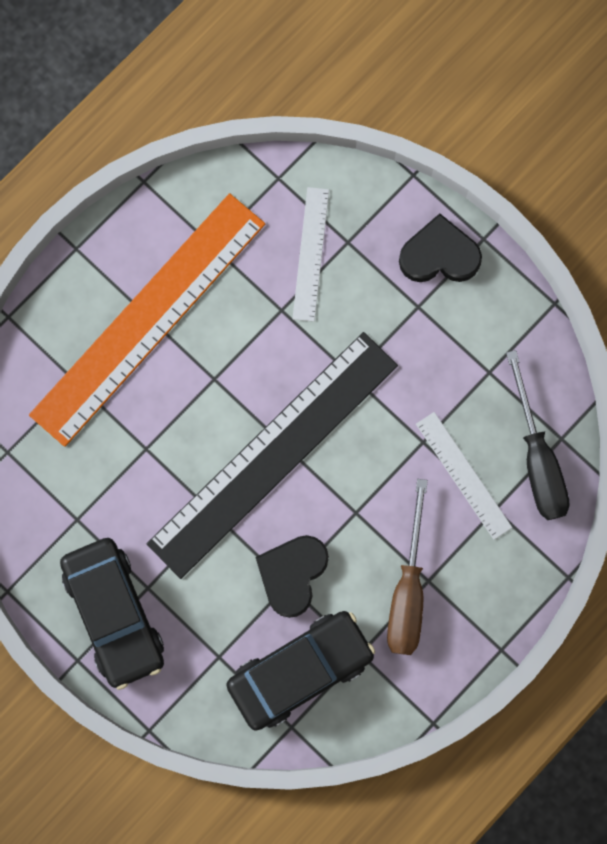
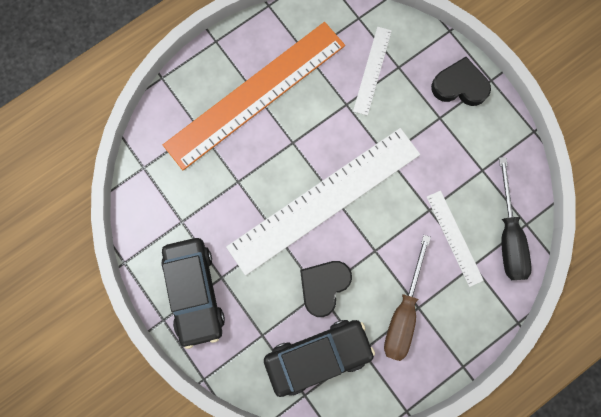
camera: 10 degrees right, 0 degrees up
(273, 454) = (324, 200): black ruler -> white ruler

